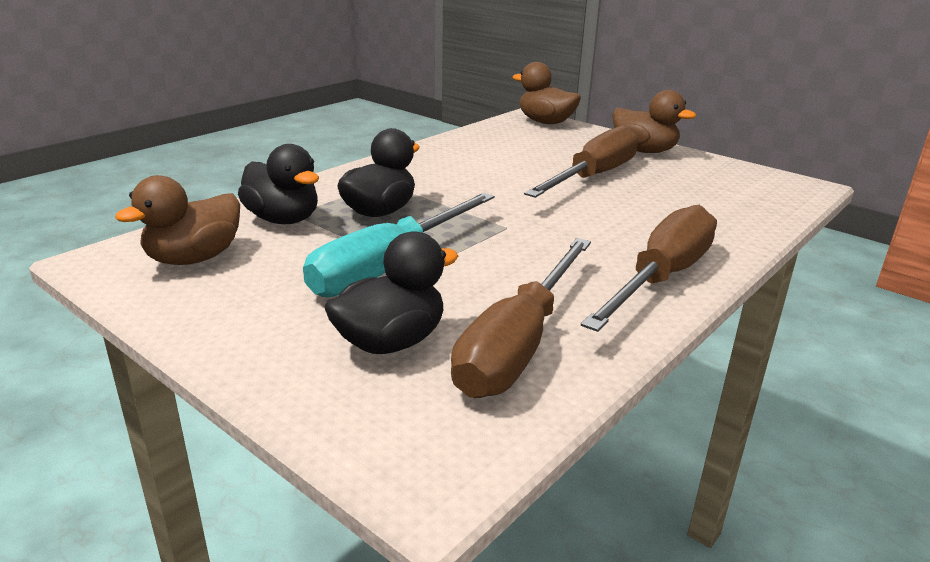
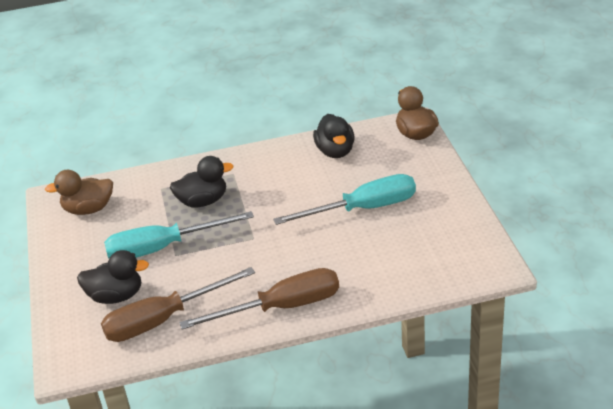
camera: 40 degrees right, 10 degrees up
(283, 219) = (151, 192): black duck -> black duck (335, 151)
(593, 177) = (363, 209): brown screwdriver -> turquoise screwdriver
(644, 151) = (439, 191): brown duck -> none

